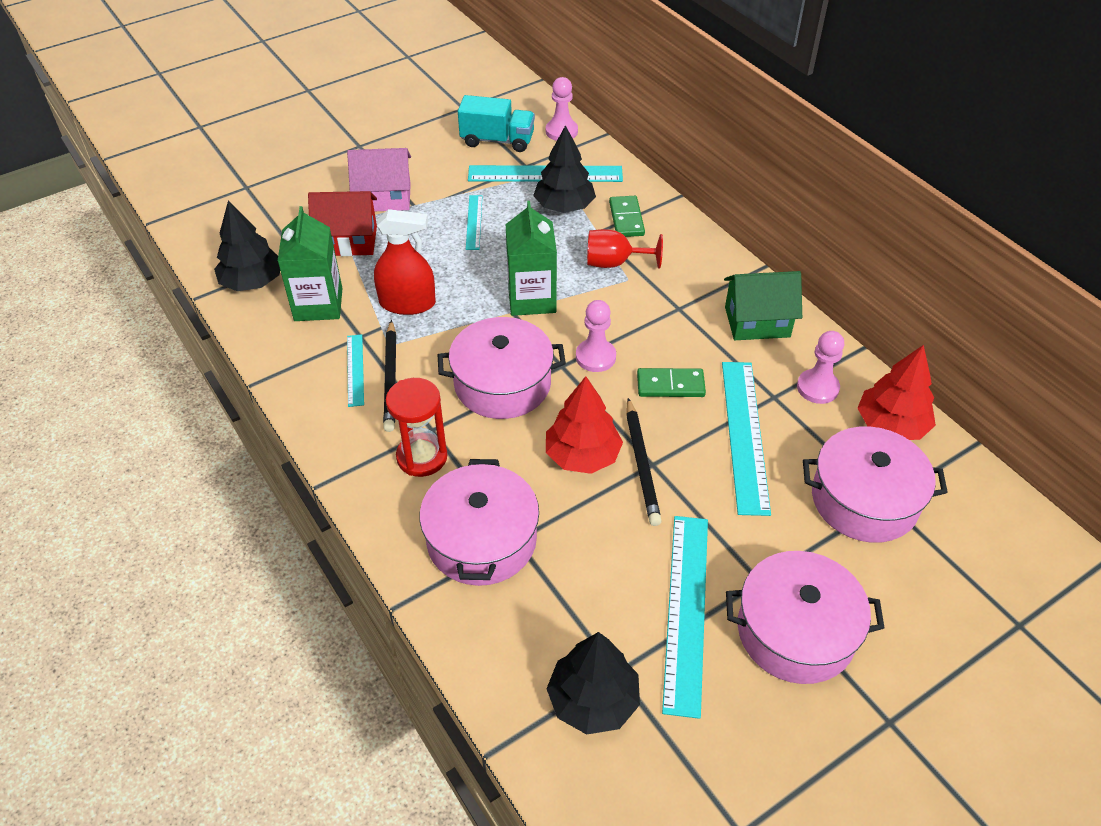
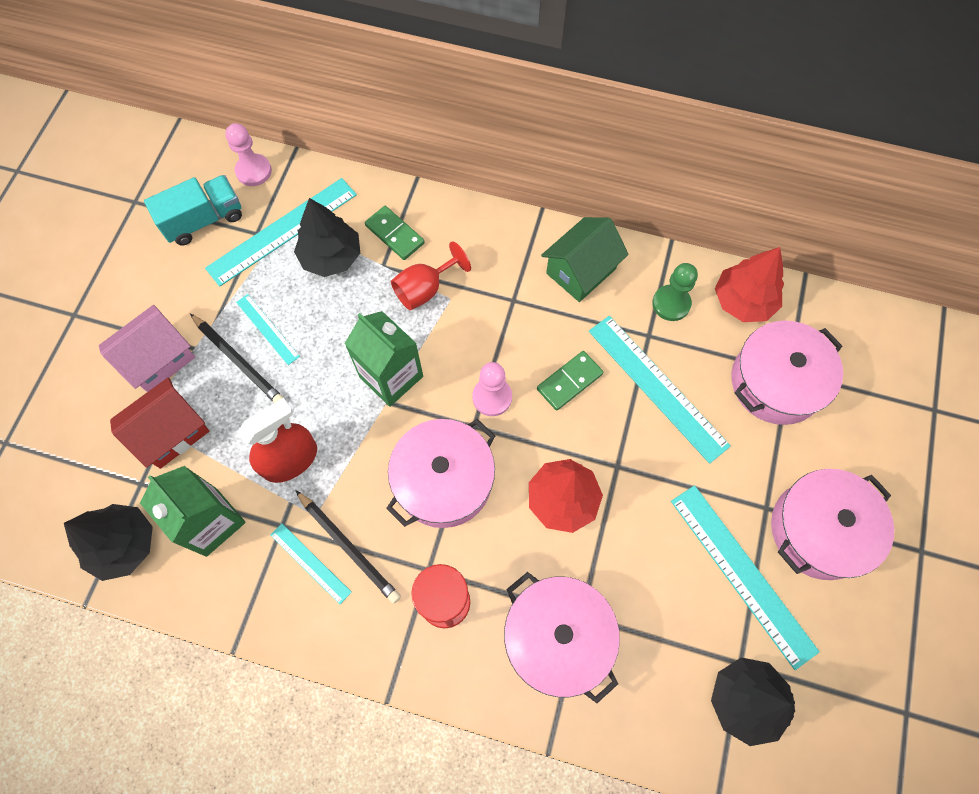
camera: 40 degrees left, 20 degrees up
(641, 464) = (610, 472): black pencil -> black pencil (238, 361)
(817, 388) = (671, 304): pink pawn -> green pawn

